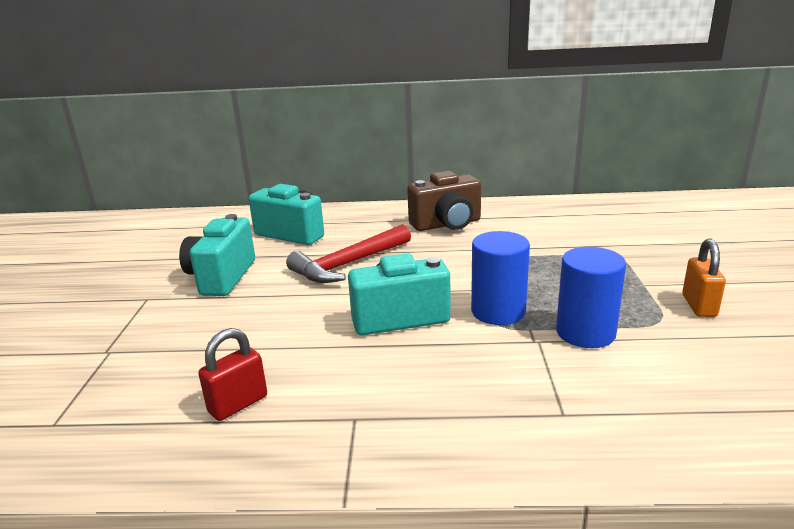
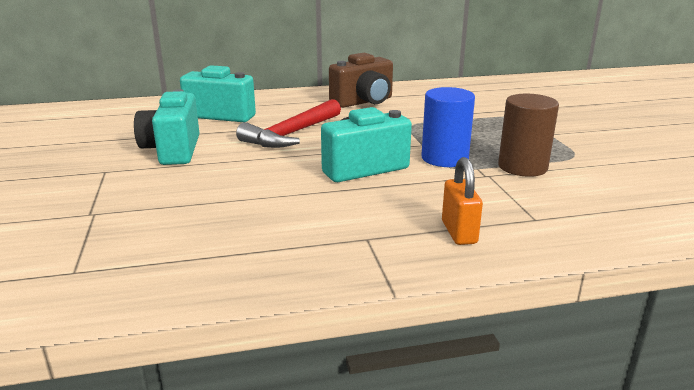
camera: 15 degrees left, 0 degrees up
(238, 404) = (254, 239): red padlock -> none
(585, 332) = (522, 167): blue cylinder -> brown cylinder
(699, 306) = (597, 144): orange padlock -> orange padlock (459, 232)

